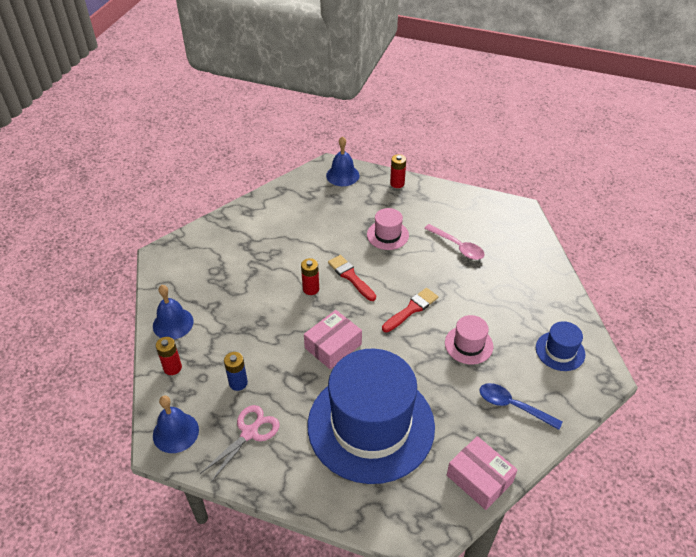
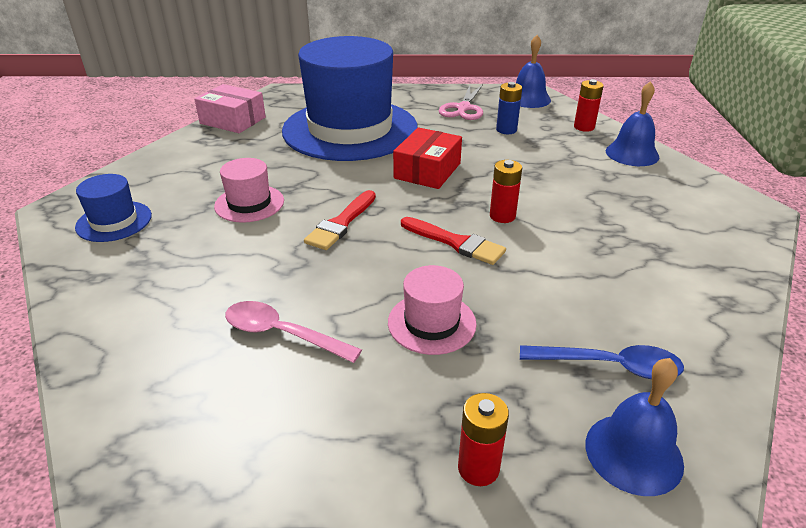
camera: 160 degrees right, 10 degrees down
(333, 346) = (427, 171): pink box -> red box
(513, 406) = (192, 165): blue spoon -> blue spoon (609, 366)

